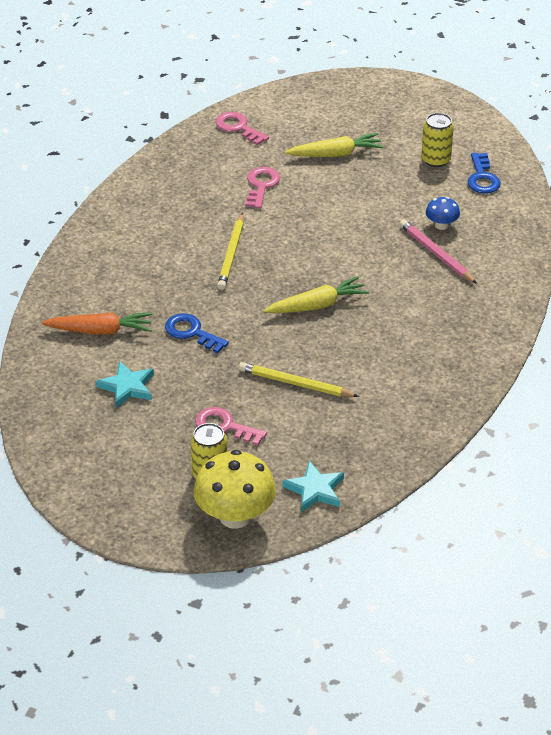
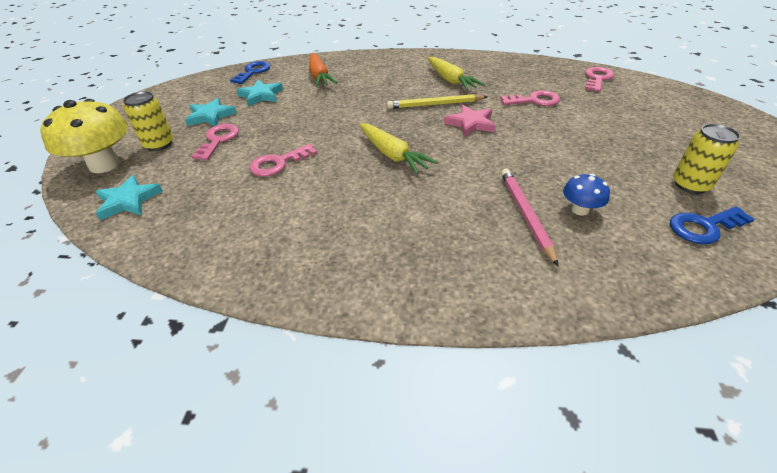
camera: 75 degrees right, 0 degrees up
(160, 433) = (210, 116): none -> turquoise star
(191, 332) = (330, 106): blue key -> blue key (253, 72)
(285, 241) = (471, 123): none -> pink star
(295, 383) = (278, 163): yellow pencil -> pink key
(335, 154) = (620, 125): yellow carrot -> yellow carrot (450, 80)
(436, 254) = (525, 215): pink pencil -> pink pencil turned 45 degrees counterclockwise

